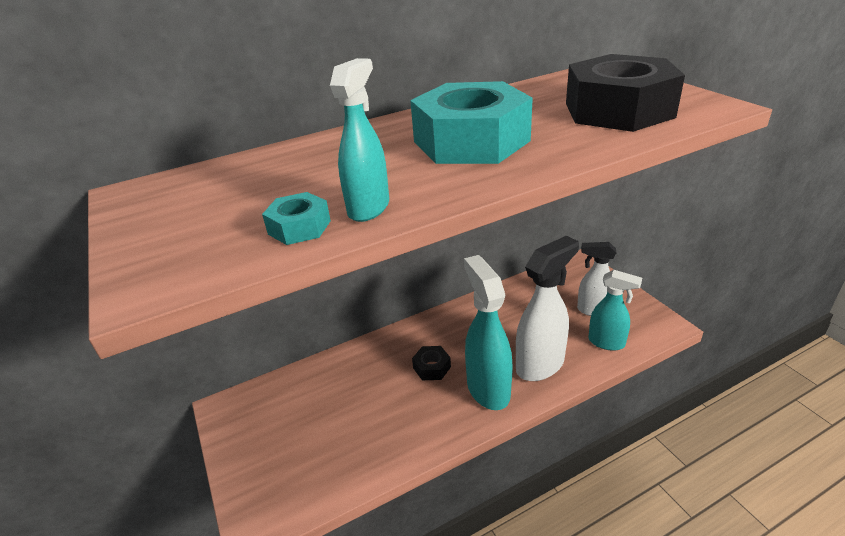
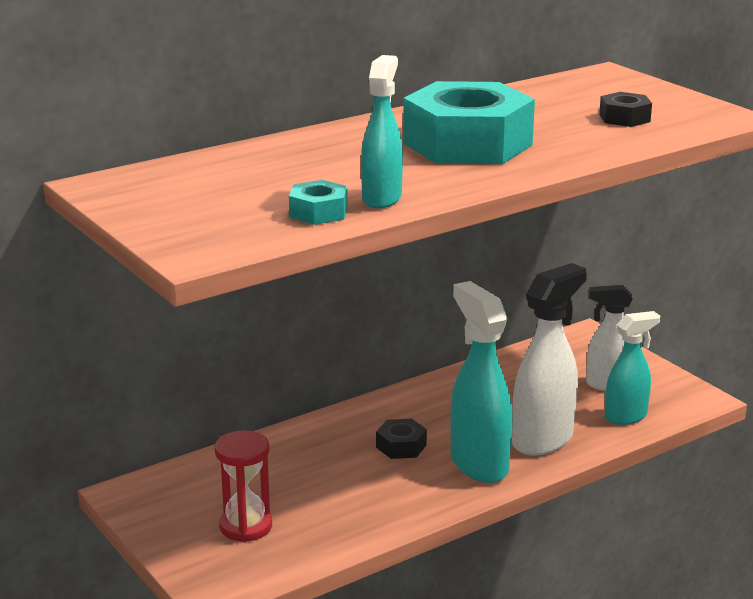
camera: 10 degrees left, 10 degrees down
(298, 449) = (246, 526): none -> red hourglass
(607, 342) = (626, 417): turquoise spray bottle -> turquoise spray bottle turned 45 degrees counterclockwise
(618, 110) = (624, 118): black nut -> black nut, size x0.43

